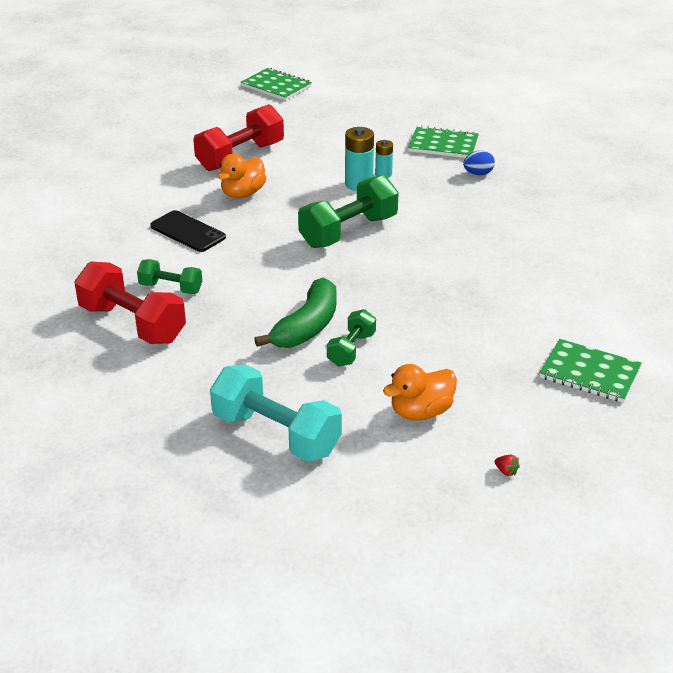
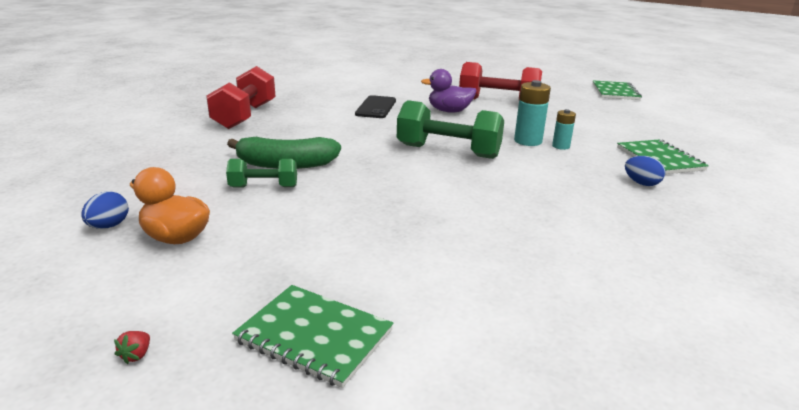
camera: 60 degrees right, 10 degrees down
(171, 288) = (298, 117): green dumbbell -> none
(243, 194) = (449, 111): orange duck -> purple duck
(276, 434) = (120, 183): turquoise dumbbell -> none
(373, 447) = (109, 226): none -> blue egg
(506, 471) = (72, 311): red strawberry -> red strawberry (136, 355)
(589, 373) = (314, 336): green notebook -> green notebook turned 60 degrees counterclockwise

